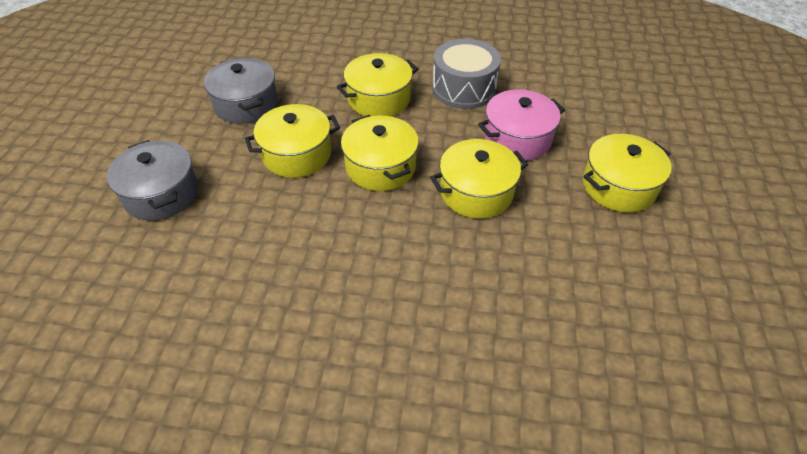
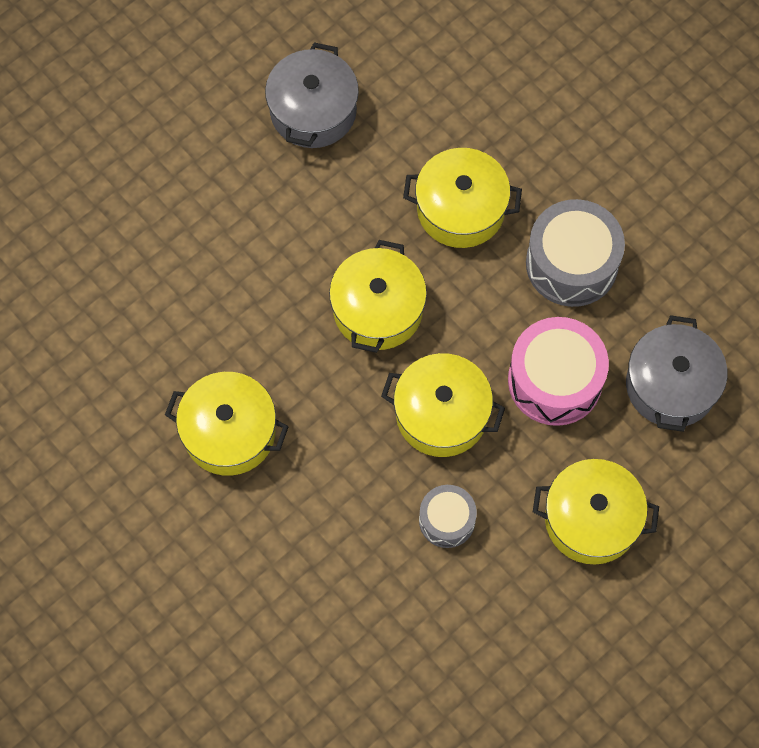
camera: 40 degrees right, 20 degrees up
(161, 194) = (148, 186): grey pot -> grey pot (671, 385)
(297, 154) = (309, 228): yellow pot -> yellow pot (229, 432)
(517, 138) = (555, 380): pink pot -> pink drum
(545, 243) = (447, 520): none -> grey drum

